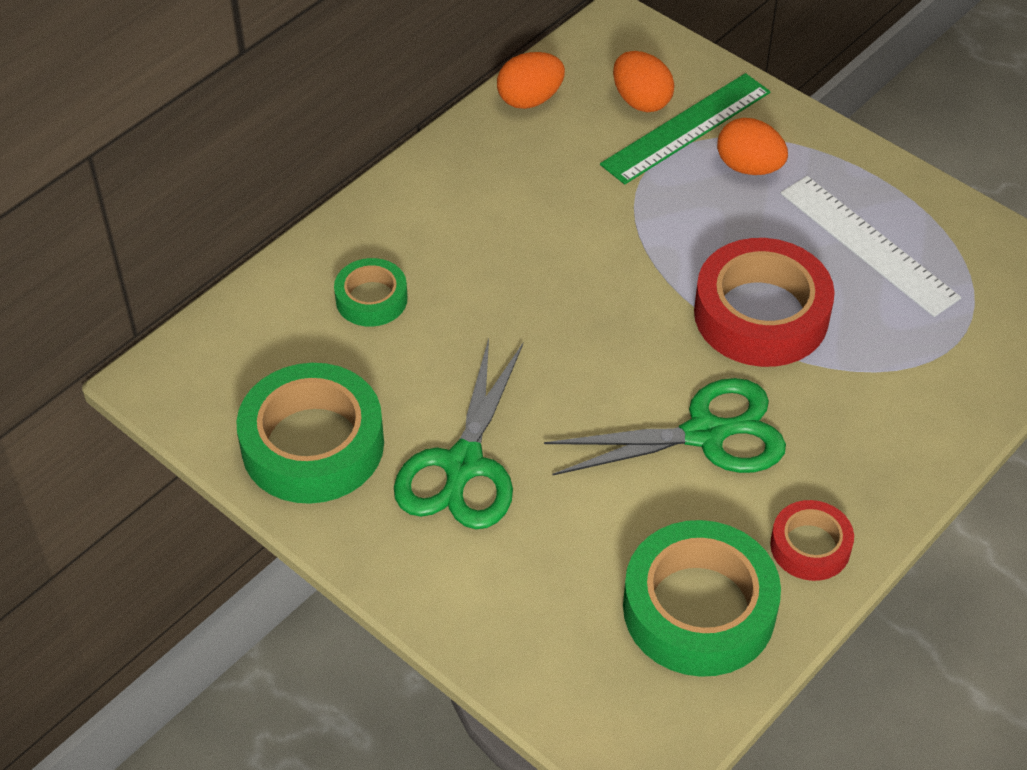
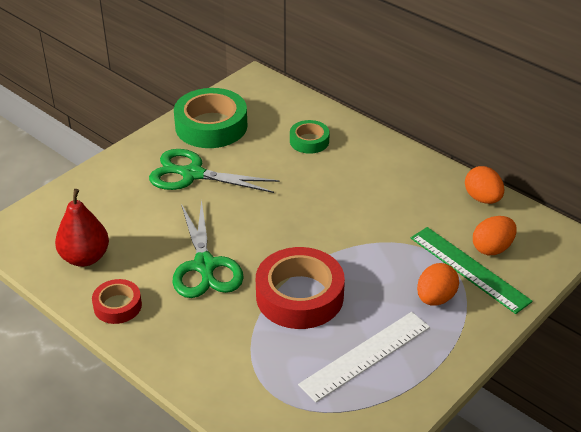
camera: 90 degrees right, 10 degrees down
(699, 609) = (85, 258): green tape -> red pear

